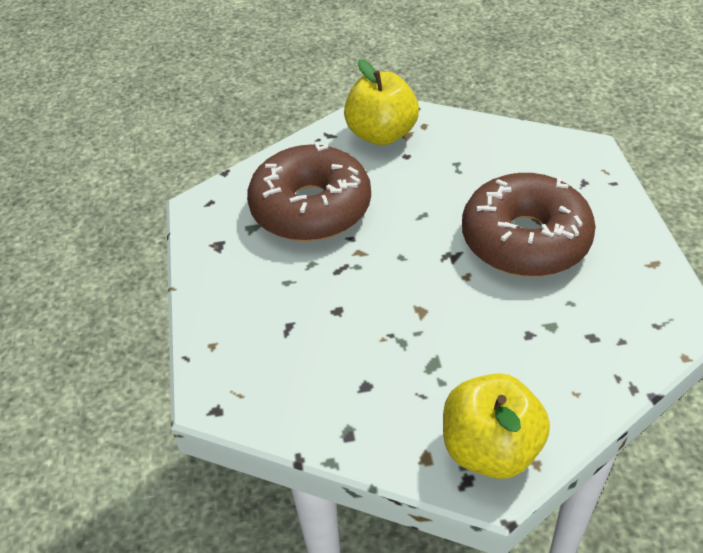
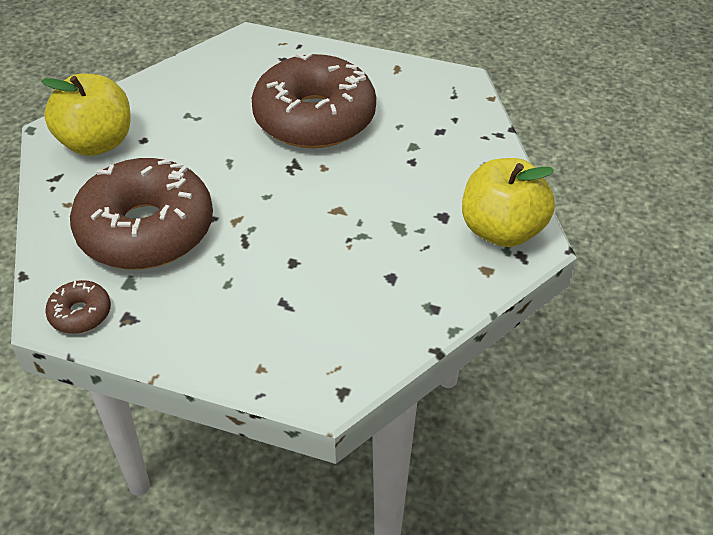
camera: 65 degrees left, 0 degrees up
(207, 219) = (80, 314): none -> brown donut

